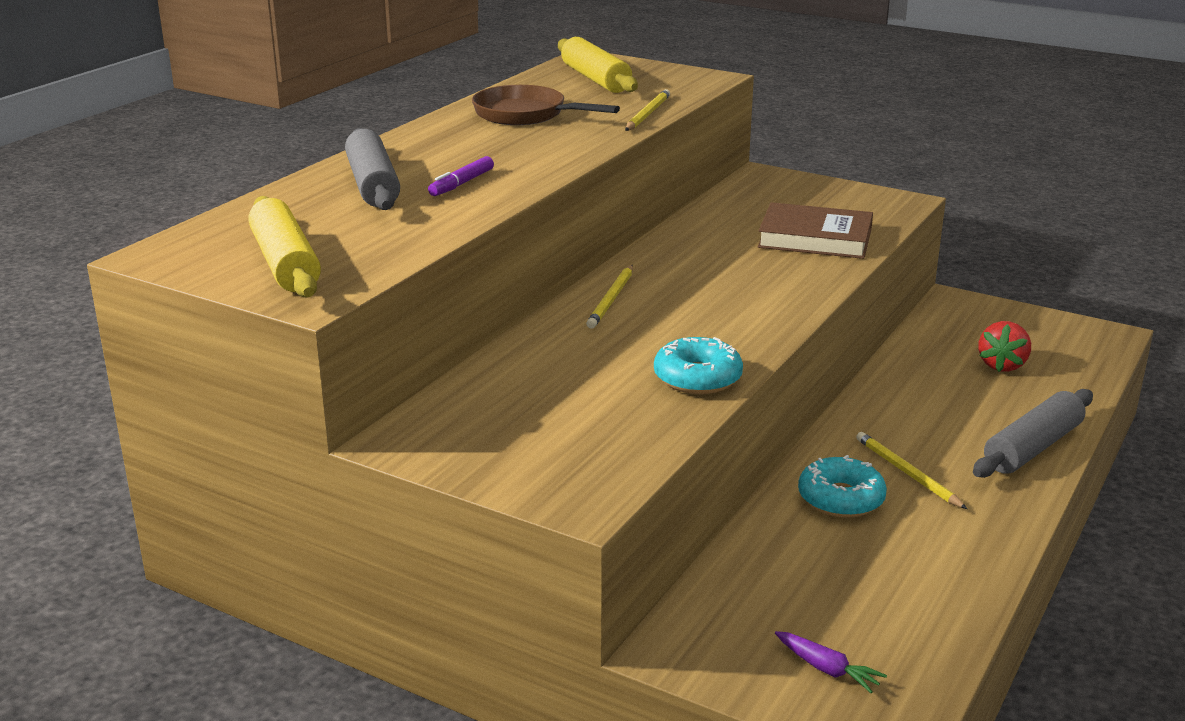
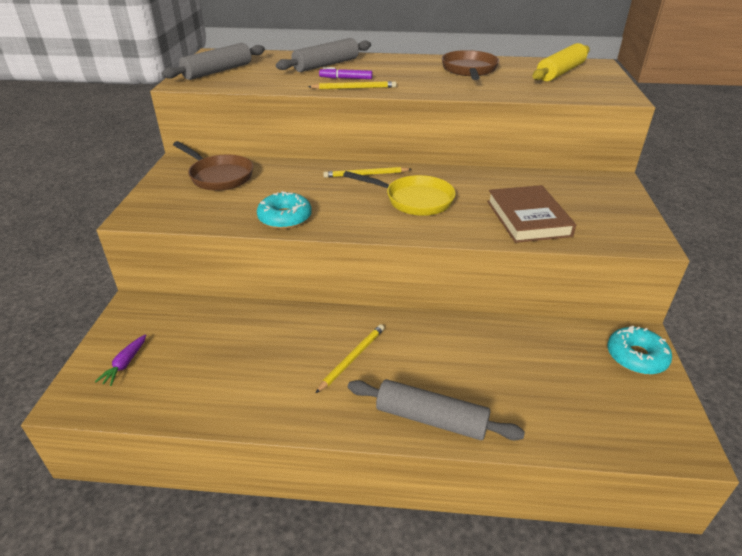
camera: 65 degrees right, 10 degrees up
(285, 263) = (218, 71): yellow rolling pin -> grey rolling pin
(500, 411) = (219, 176): none -> brown pan
(647, 114) = (516, 94): yellow pencil -> yellow pencil (354, 88)
(717, 286) = (414, 200): none -> yellow pan
(841, 499) = (304, 335): turquoise donut -> turquoise donut (636, 357)
(1002, 365) = (553, 382): red strawberry -> none

